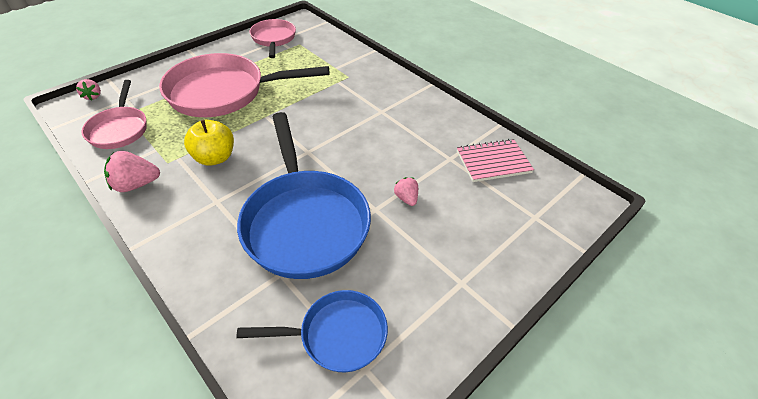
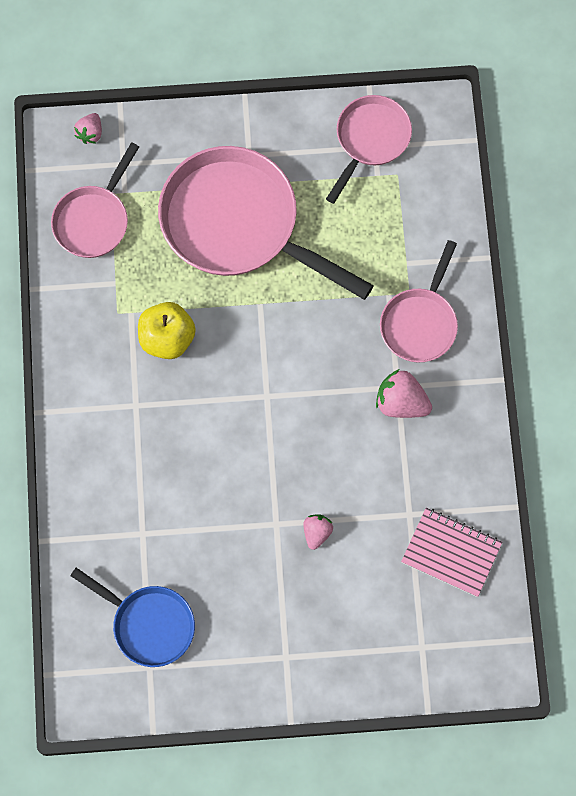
camera: 40 degrees right, 25 degrees up
(136, 184) = (74, 327): pink strawberry -> pink strawberry (401, 403)
(304, 222) = (199, 491): blue pan -> none
(366, 84) = (420, 323): none -> pink pan

